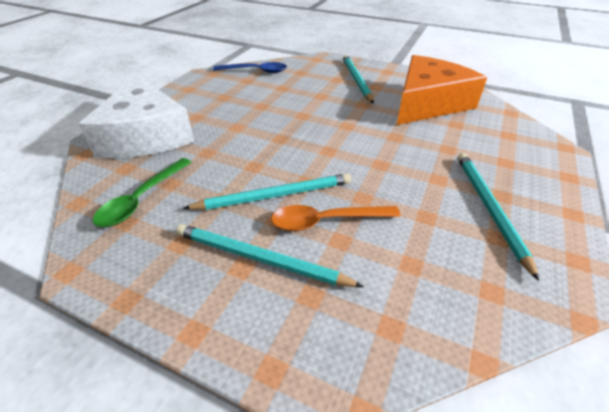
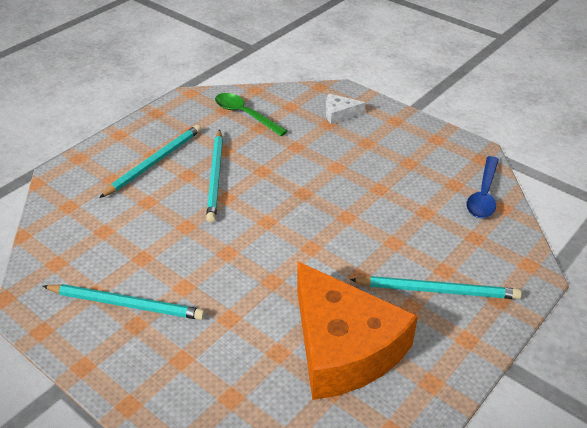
camera: 105 degrees right, 0 degrees up
(146, 135) = (339, 114): white cheese -> white cheese, size x0.41
(326, 221) = (171, 199): orange spoon -> none

